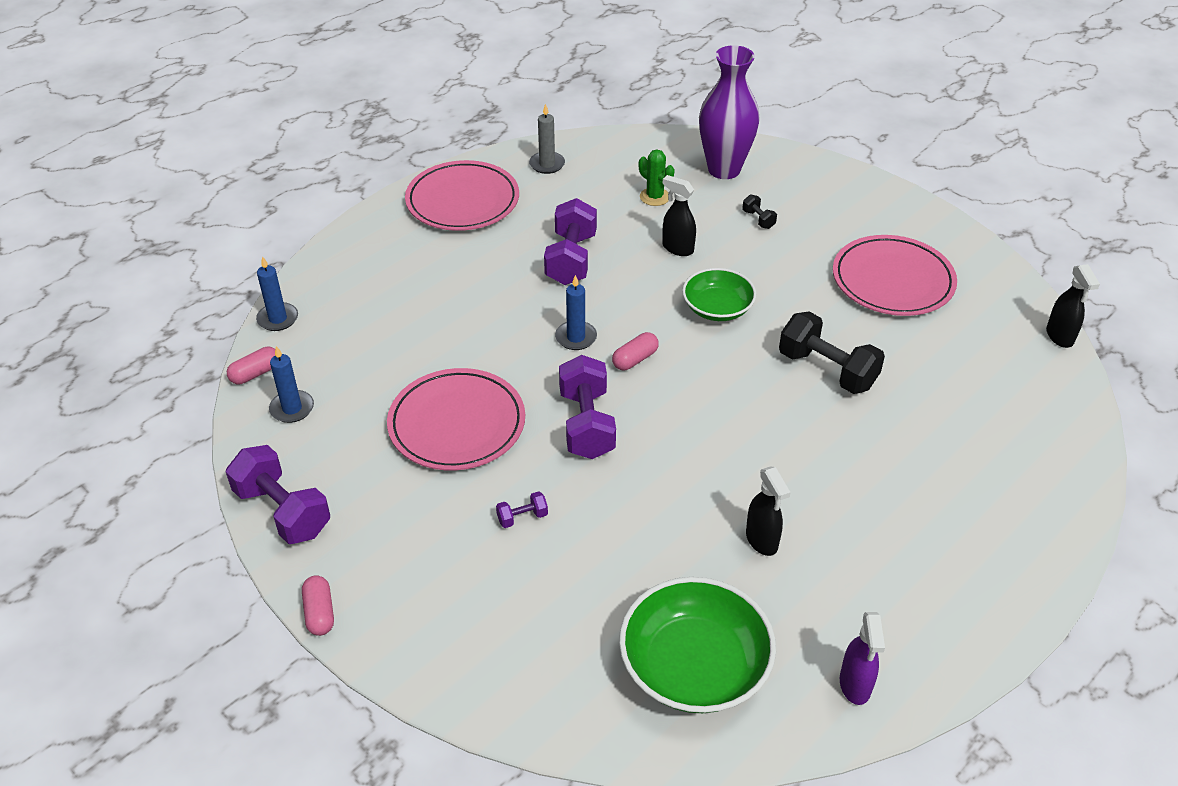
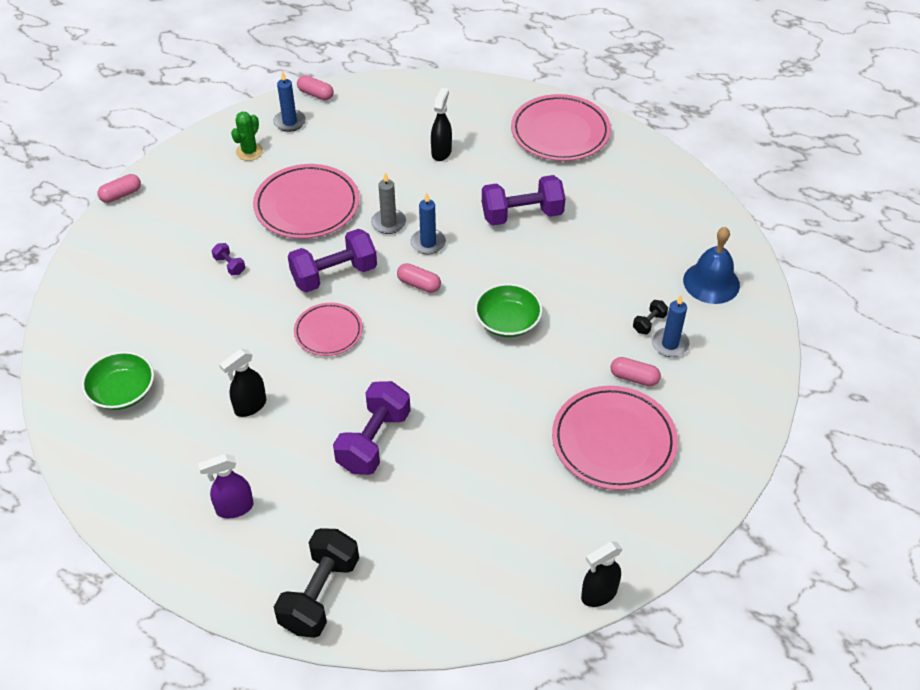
camera: 70 degrees right, 5 degrees up
(278, 319) = (374, 85): blue candle -> blue candle (670, 344)
(283, 511) = (198, 150): purple dumbbell -> purple dumbbell (374, 441)
(547, 164) = (641, 166): grey candle -> grey candle (388, 223)
(654, 197) = (638, 245): green cactus -> green cactus (249, 152)
(674, 448) = (328, 332): none -> pink plate
(677, 248) = (574, 277): black spray bottle -> black spray bottle (441, 152)
(694, 666) = (122, 391): green bowl -> green bowl, size x0.62
(724, 169) = (711, 282): purple vase -> blue bell
(821, 247) = (634, 378): none -> pink capsule
(827, 370) = (462, 412): black dumbbell -> black dumbbell (320, 594)
(855, 685) = (126, 490): purple spray bottle -> purple spray bottle (234, 508)

